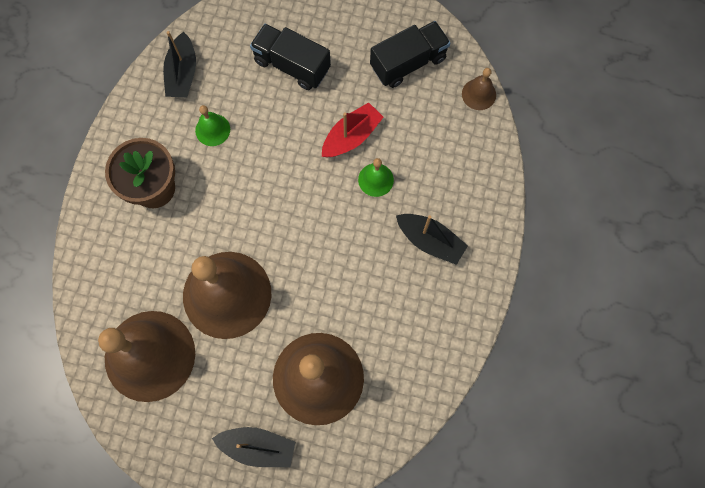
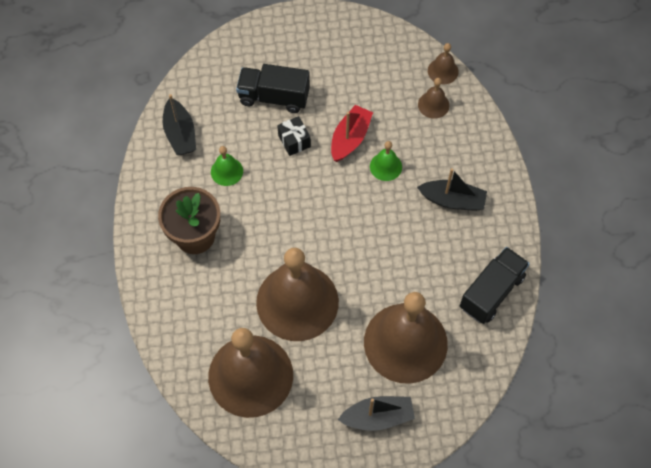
camera: 20 degrees left, 10 degrees down
(293, 120) = (294, 141): none -> black gift
(408, 63) = (373, 64): black truck -> black truck (491, 292)
(453, 128) = (433, 105): none -> brown bell

